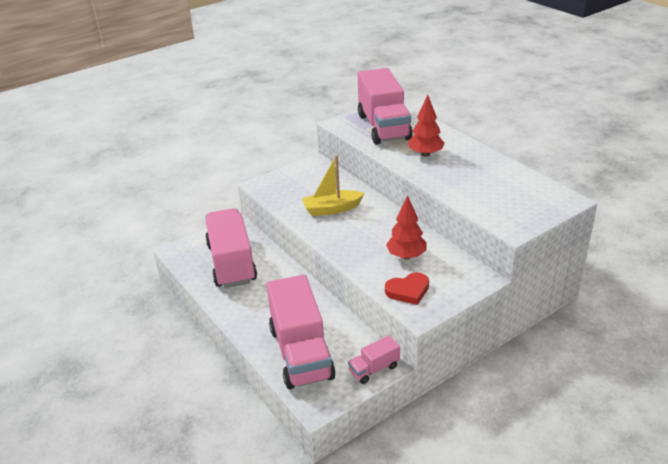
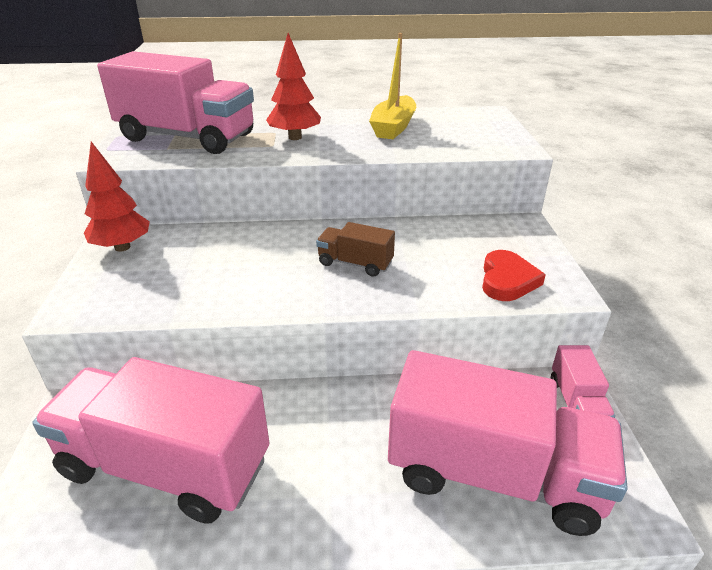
camera: 60 degrees left, 0 degrees up
(332, 209) = (248, 267): yellow boat -> yellow boat (393, 127)
(369, 237) = (355, 263): none -> brown truck
(406, 256) = (429, 253): red tree -> red tree (122, 247)

